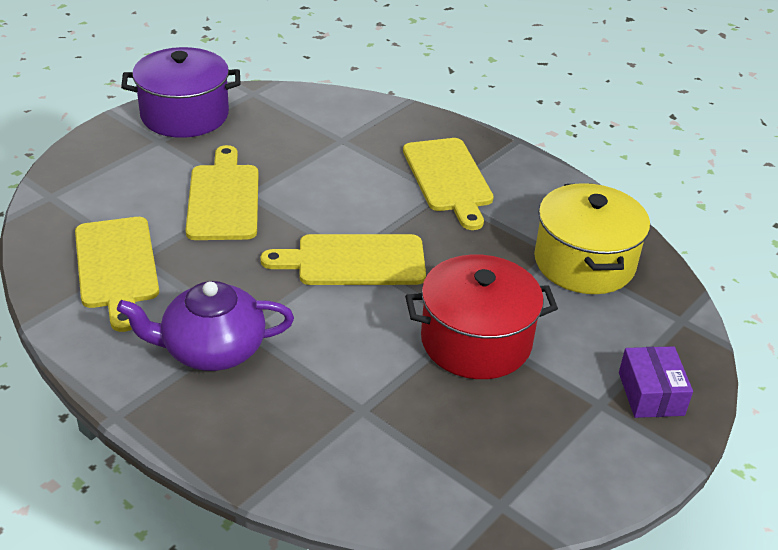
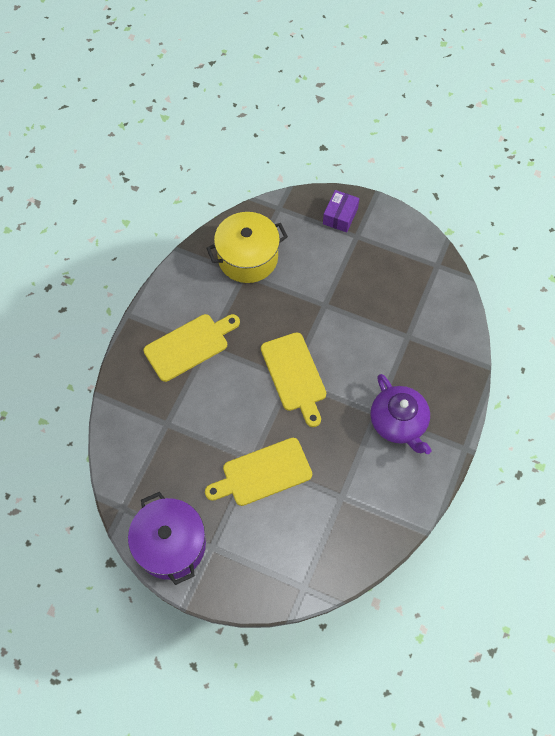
camera: 105 degrees left, 25 degrees up
(116, 267) = (355, 506): yellow cutting board -> none
(476, 341) = (336, 297): red pot -> none
(651, 394) = (340, 216): purple box -> purple box turned 45 degrees counterclockwise

